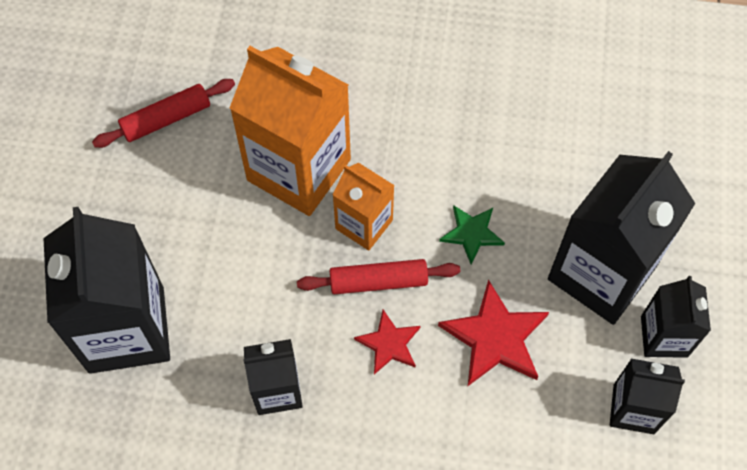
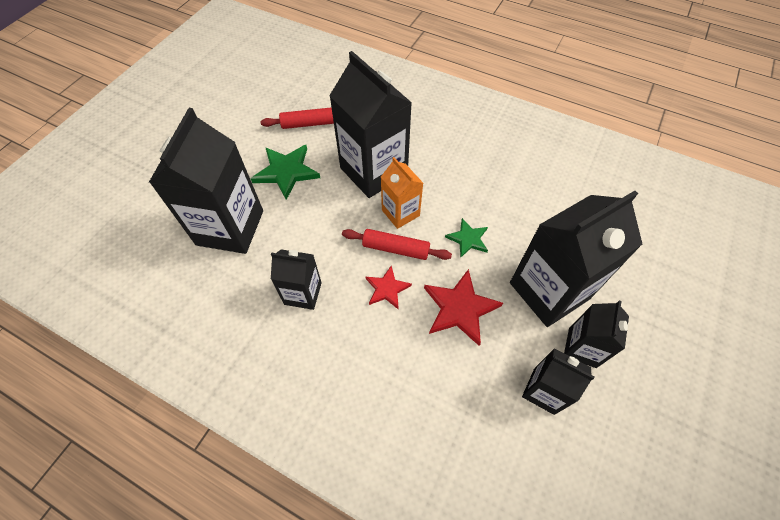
camera: 20 degrees right, 5 degrees down
(168, 213) = (286, 172): none -> green star
(299, 170) = (373, 171): orange carton -> black carton

